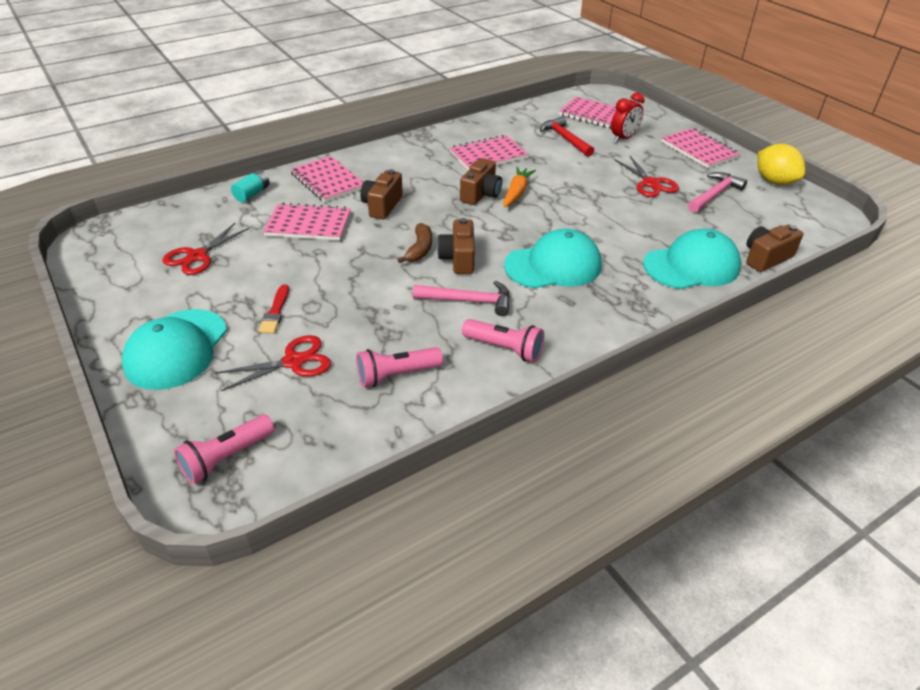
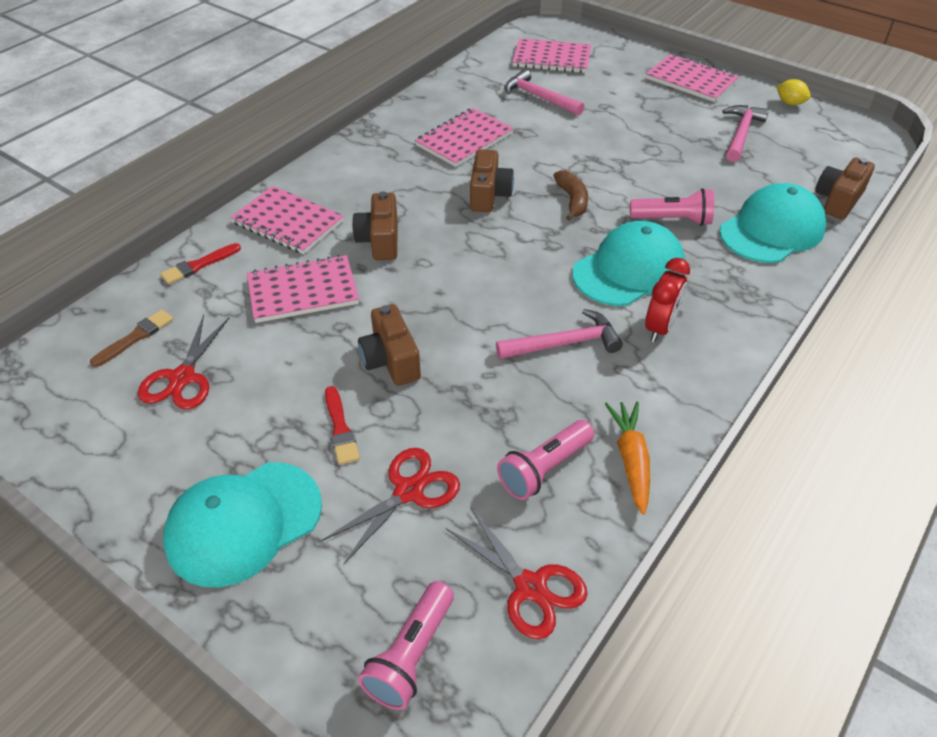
camera: 20 degrees left, 5 degrees up
(176, 349) = (243, 523): turquoise cap -> turquoise cap turned 60 degrees clockwise
(185, 226) = (135, 337): none -> brown brush
(252, 194) = (198, 265): turquoise battery -> red brush
(420, 249) = (464, 289): brown banana -> brown banana (572, 200)
(458, 259) = (517, 290): brown camera -> brown camera (391, 360)
(504, 349) = (643, 394): pink flashlight -> pink flashlight (673, 220)
(517, 192) = (529, 183): orange carrot -> orange carrot (631, 459)
(565, 139) = (539, 97): red hammer -> pink hammer
(623, 138) = (603, 82): red clock -> red clock (660, 327)
(650, 183) = (667, 135): red scissors -> red scissors (530, 587)
(774, 181) = (790, 103): yellow lemon -> yellow lemon, size x0.55

